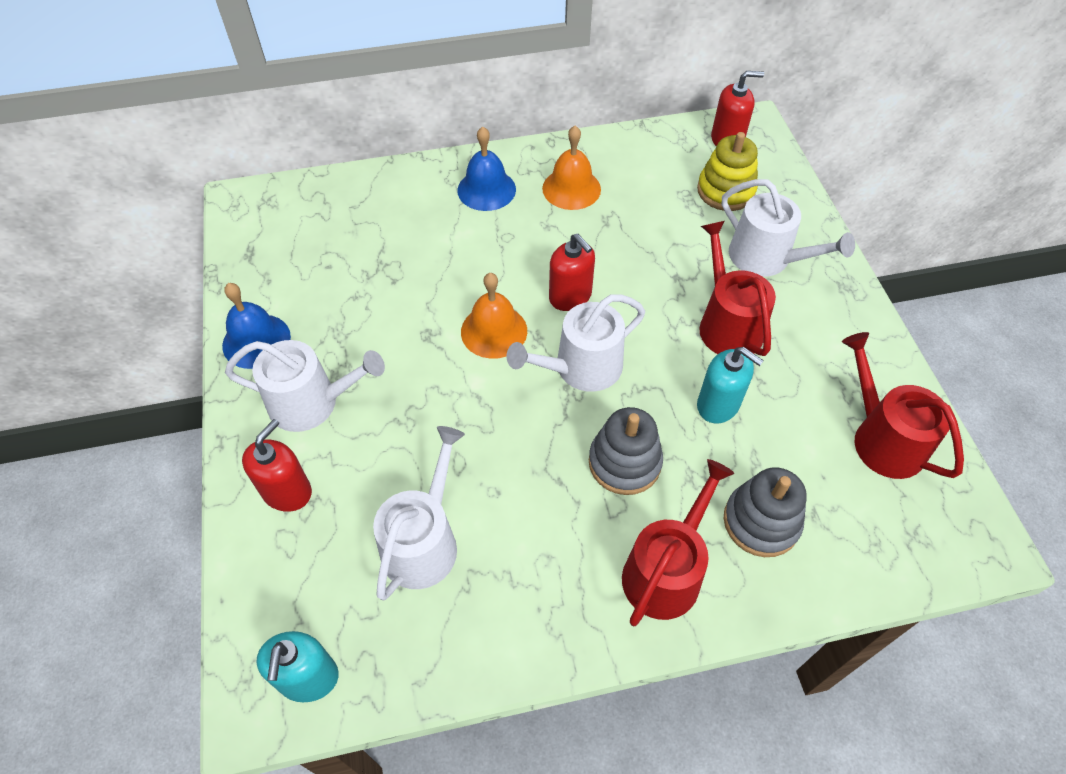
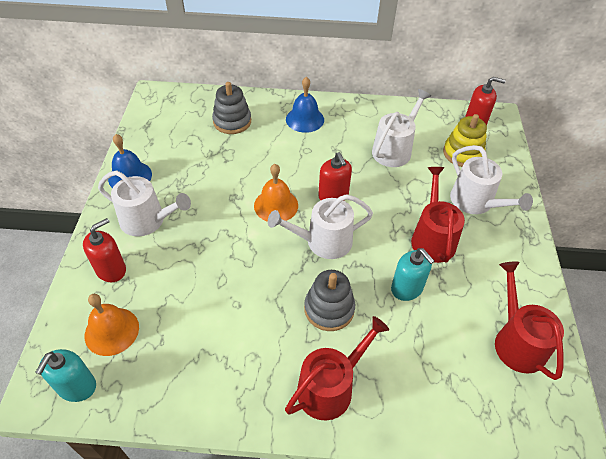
camera: 15 degrees right, 5 degrees down
(423, 541) = (180, 323): white watering can -> white watering can (394, 149)
(571, 188) = (359, 130): orange bell -> orange bell (111, 331)
(761, 522) = (408, 373): grey stacking toy -> grey stacking toy (232, 121)

